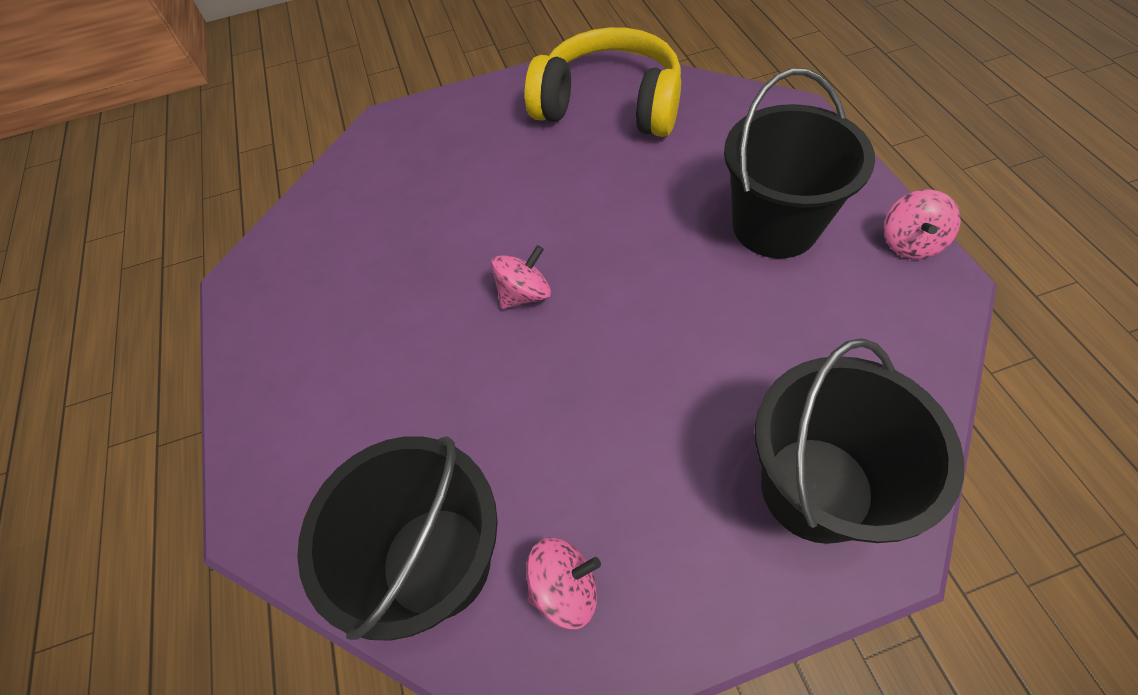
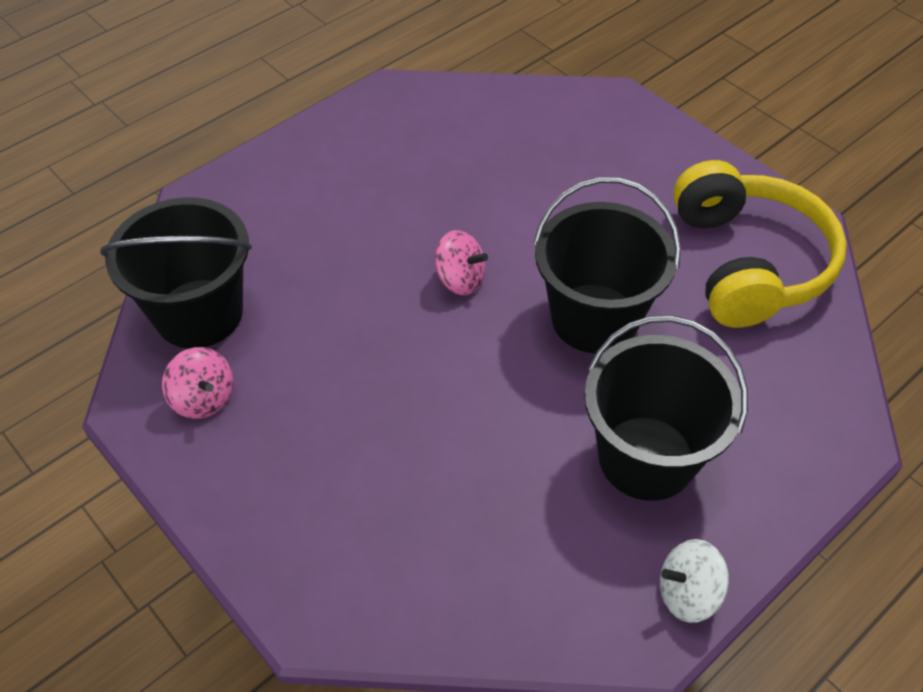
camera: 60 degrees right, 5 degrees down
(816, 488) = (347, 553): black bucket -> black bucket (594, 318)
(910, 243) = (687, 593): pink spinning top -> white spinning top

